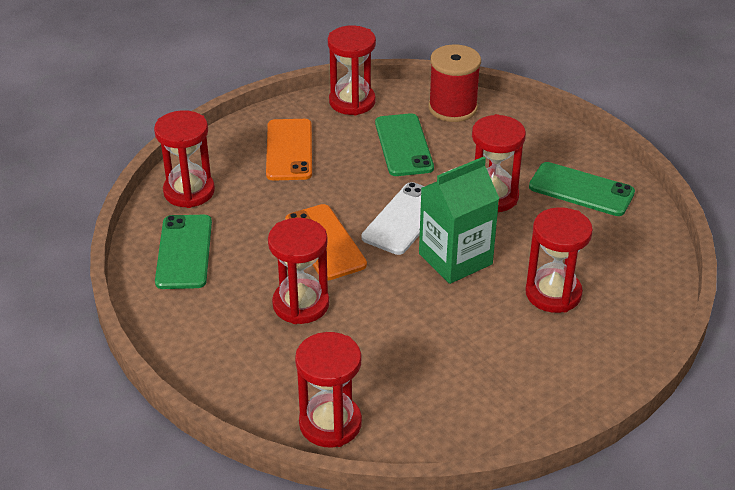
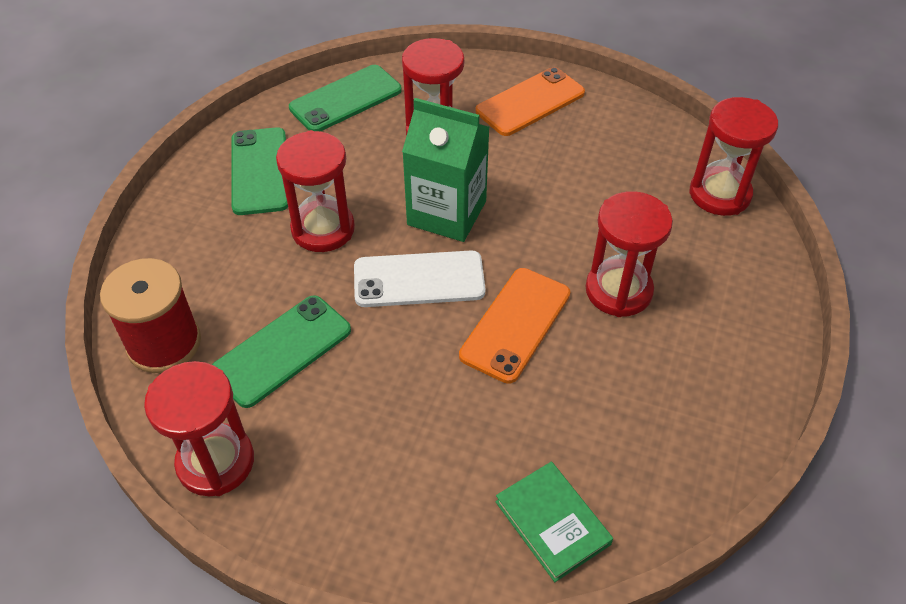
camera: 125 degrees left, 10 degrees up
(184, 252) = (652, 444): green phone -> green phone (345, 99)
(189, 191) = (552, 523): red hourglass -> green book
(289, 150) = (379, 466): orange phone -> orange phone (530, 102)

